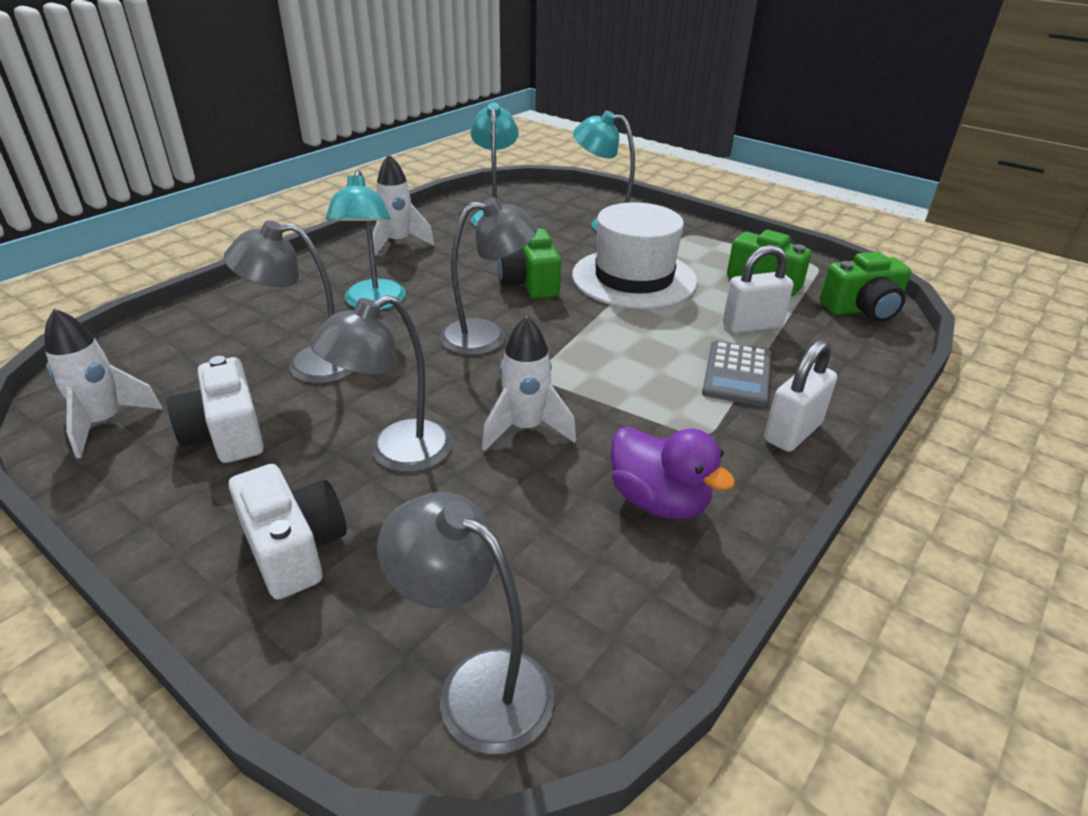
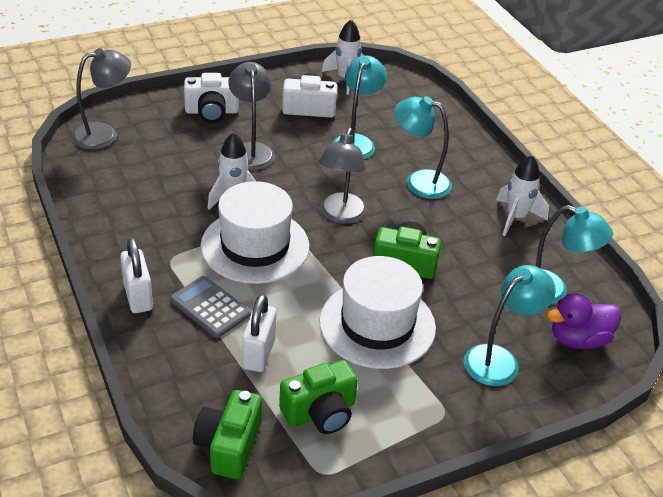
camera: 115 degrees right, 5 degrees up
(308, 365) = (356, 142): grey lamp -> turquoise lamp
(605, 377) = (255, 246): none -> white hat
(659, 501) = (140, 217): purple duck -> purple duck (578, 339)

